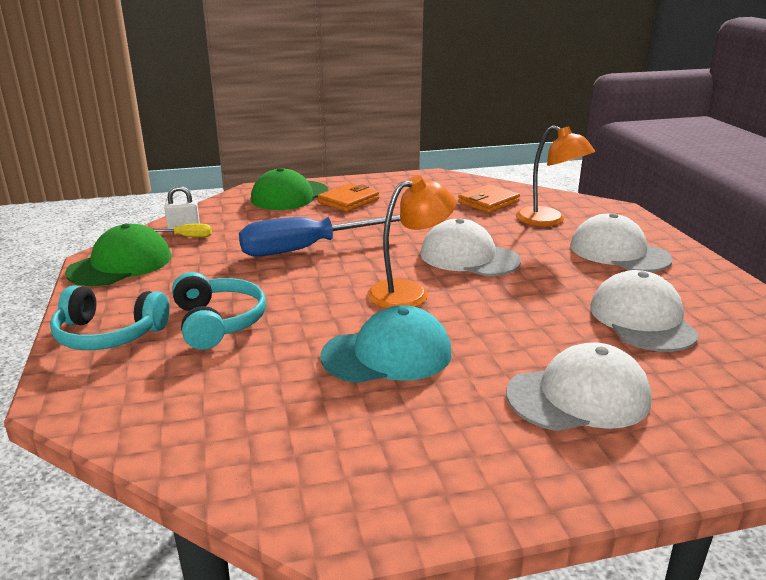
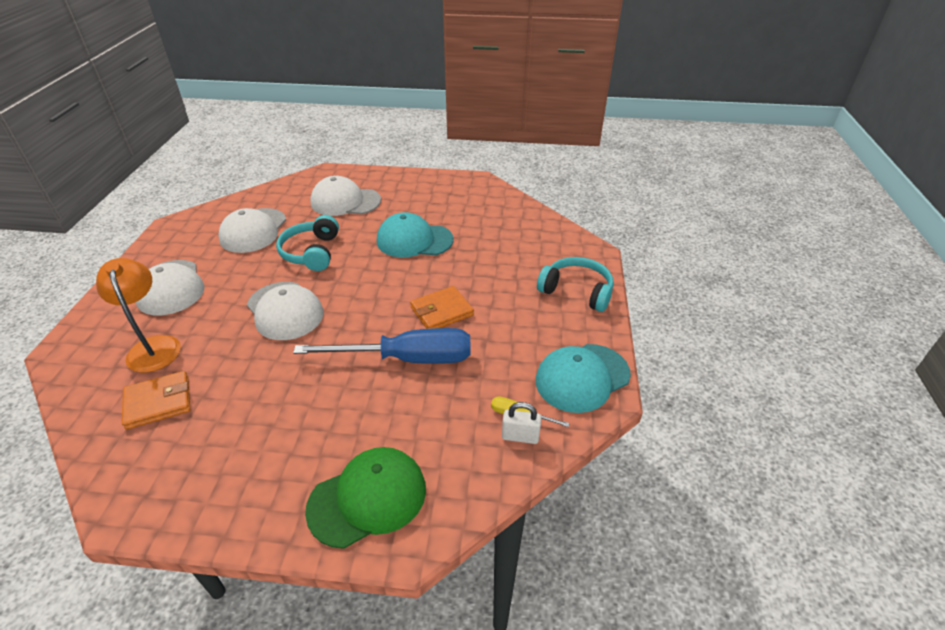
camera: 160 degrees left, 15 degrees up
(120, 264) = (582, 377): green cap -> turquoise cap
(218, 322) = (504, 286): turquoise headphones -> turquoise headphones (311, 252)
(348, 201) = (304, 456): orange wallet -> orange wallet (442, 311)
(409, 292) = (364, 283): orange lamp -> none

